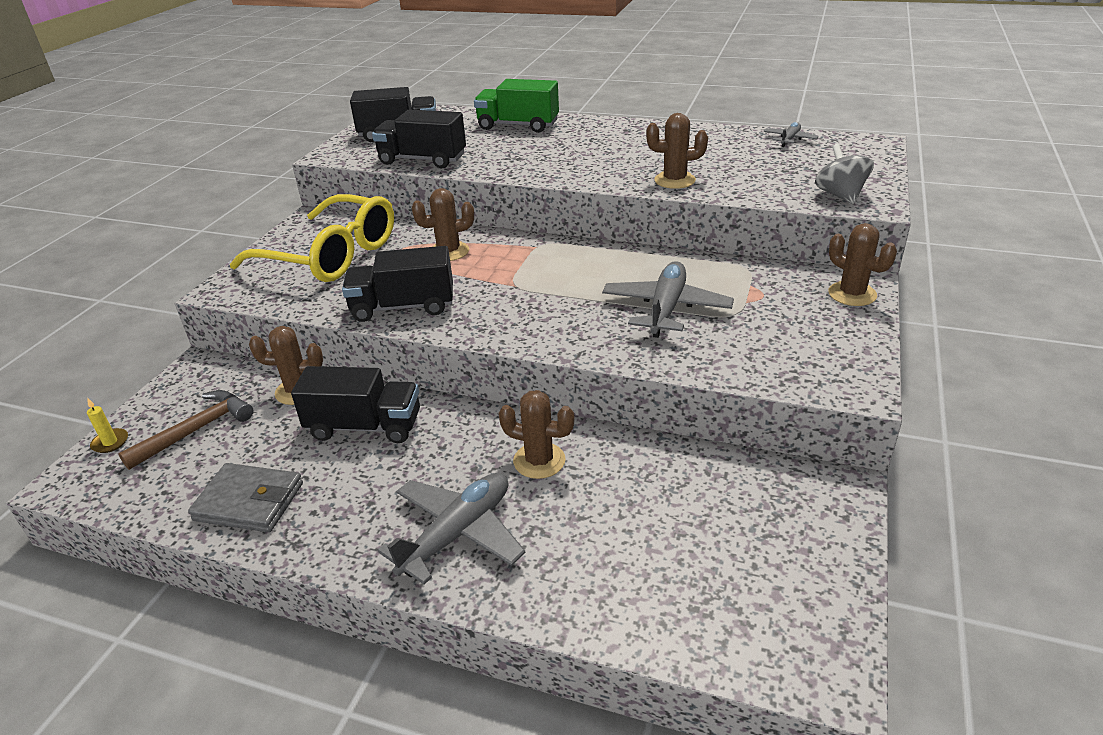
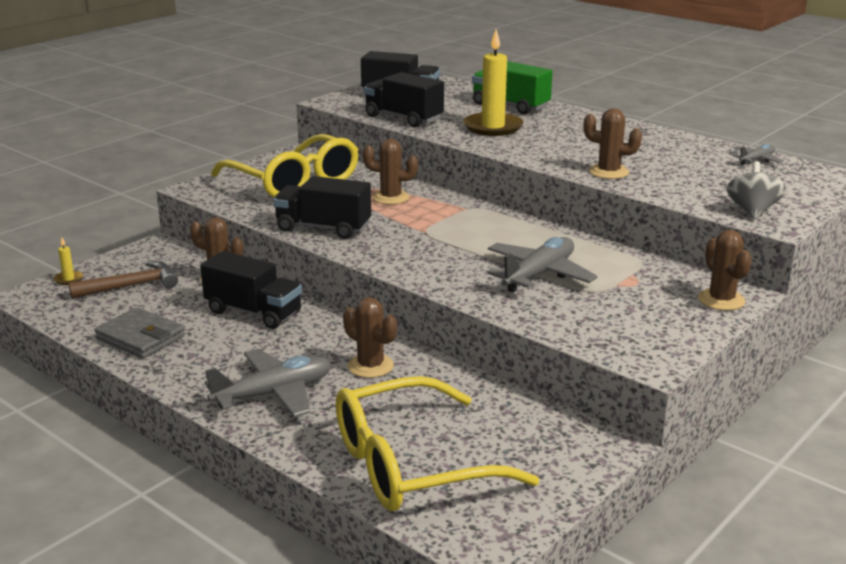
camera: 20 degrees right, 10 degrees down
(521, 152) = (493, 127): none -> yellow candle
(672, 584) = (411, 465): none -> yellow glasses

